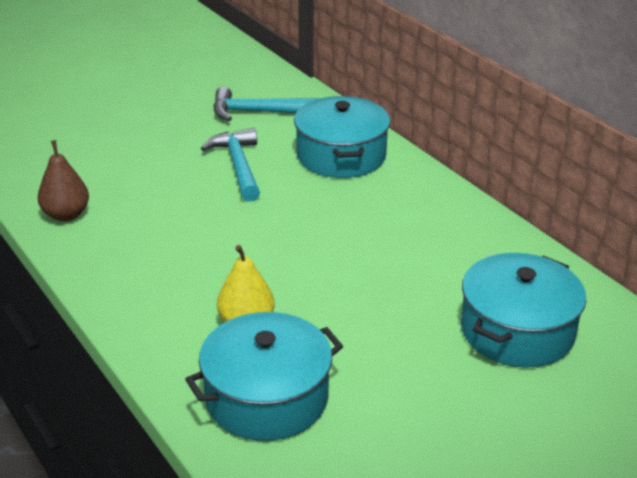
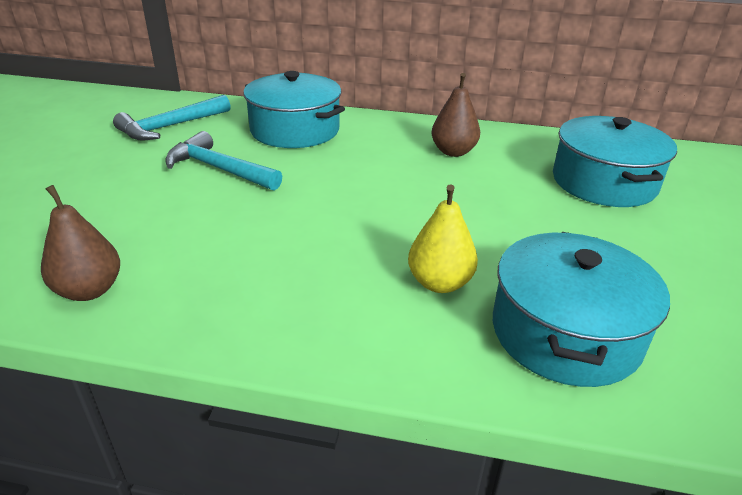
camera: 45 degrees left, 0 degrees up
(435, 237) = (453, 152): none -> brown pear

